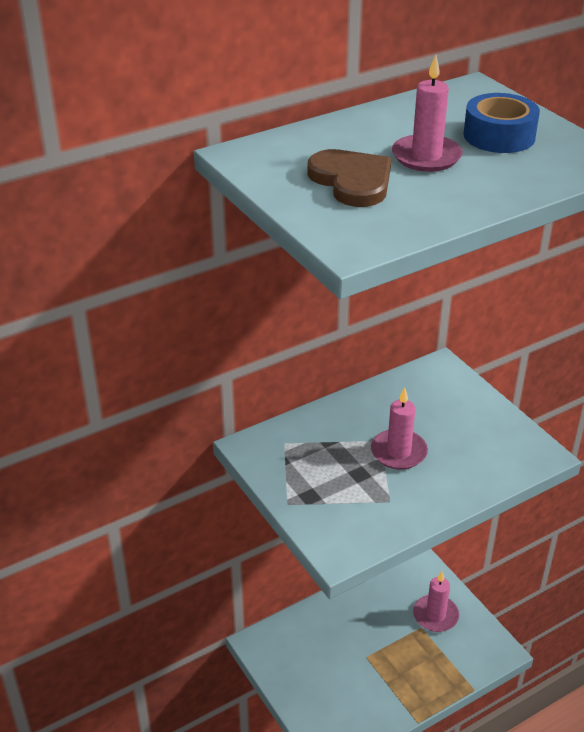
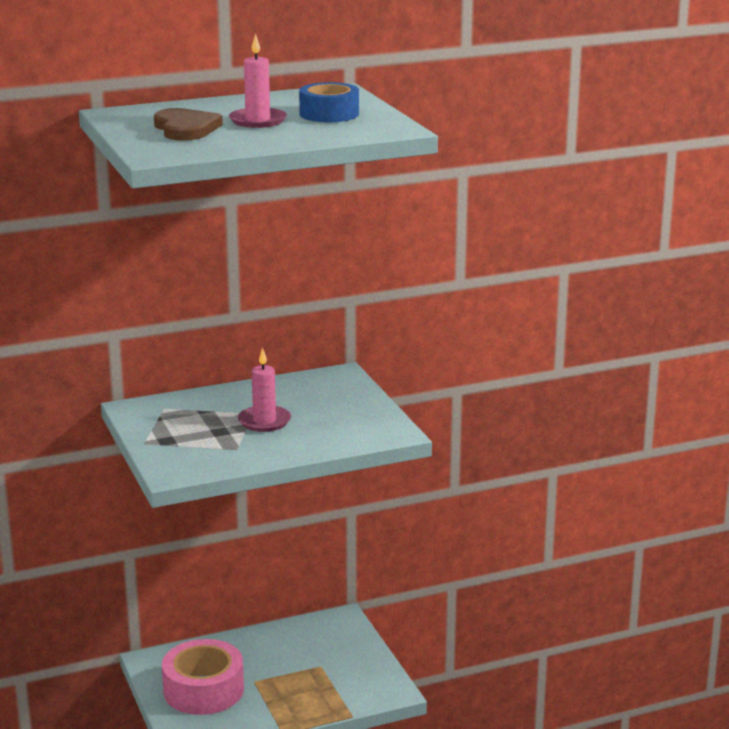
camera: 10 degrees right, 15 degrees down
(323, 676) = (203, 690): none -> pink tape
(435, 615) = (340, 659): pink candle -> none

